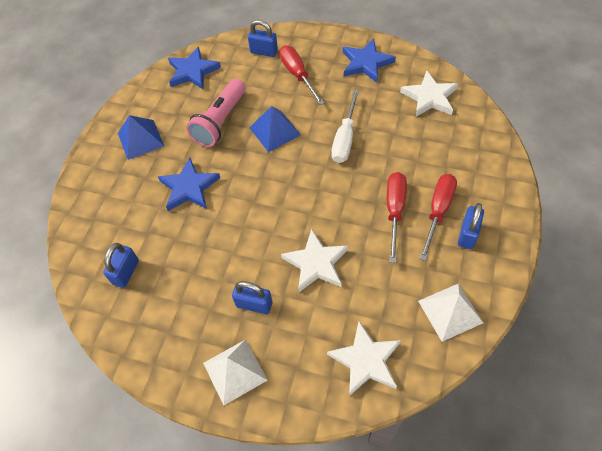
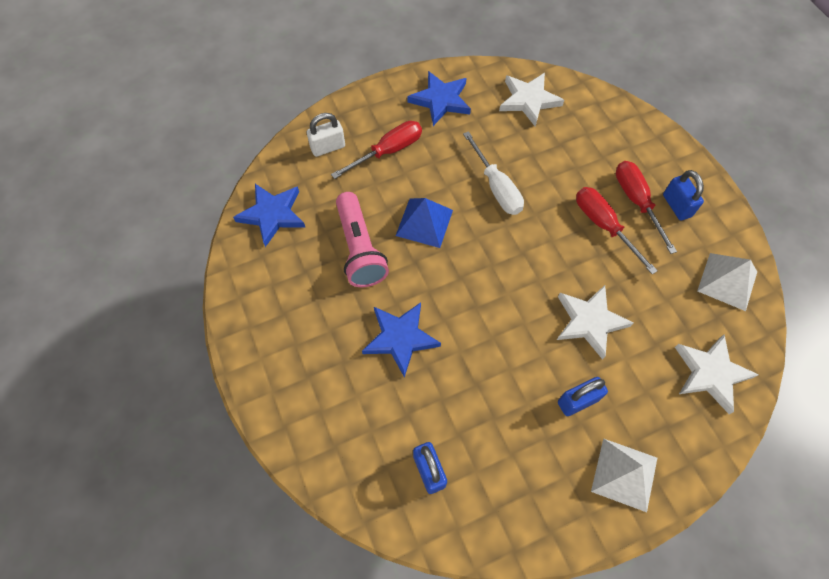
camera: 45 degrees left, 5 degrees up
(140, 139) = (293, 325): blue pyramid -> none
(264, 51) = (328, 147): blue padlock -> white padlock
(297, 75) = (388, 151): red screwdriver -> red screwdriver turned 120 degrees clockwise

